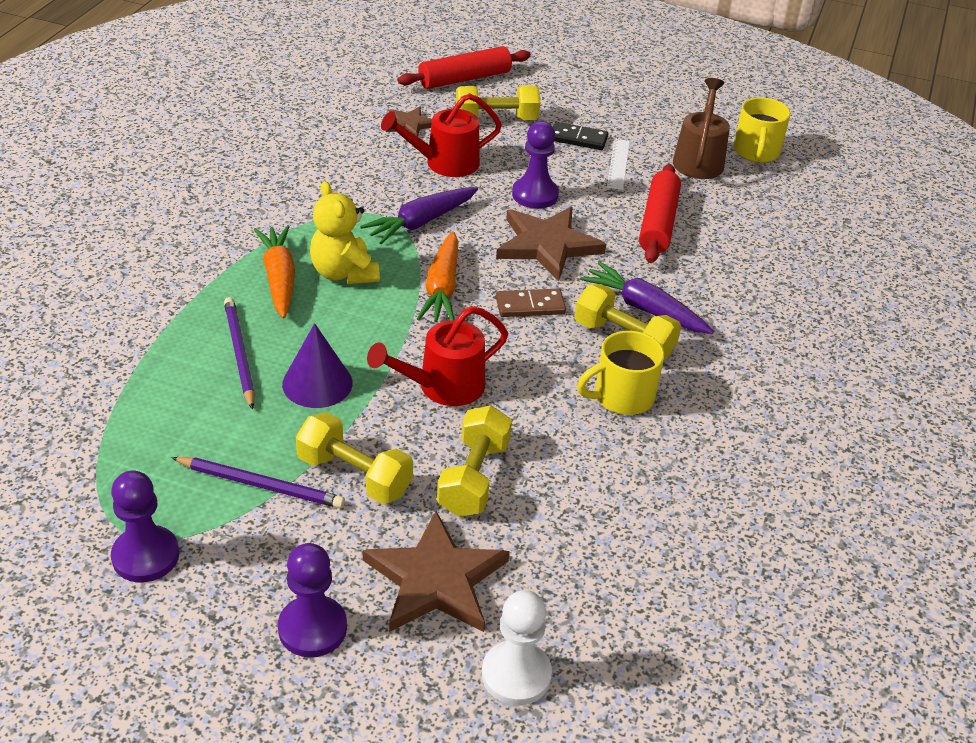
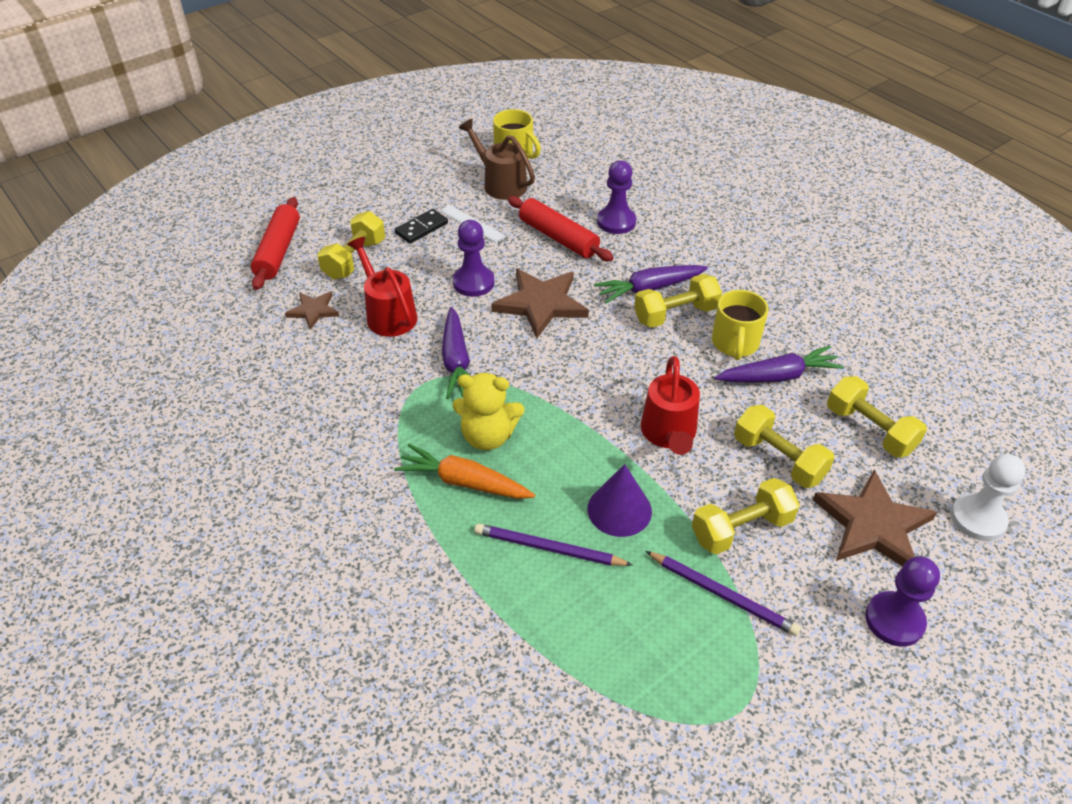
camera: 55 degrees left, 5 degrees up
(145, 556) = (770, 709): purple pawn -> purple pawn (616, 222)
(261, 485) = (722, 595): purple pencil -> purple pencil turned 75 degrees clockwise
(442, 288) = (550, 384): orange carrot -> none
(444, 163) = (388, 314): red watering can -> red watering can turned 135 degrees clockwise
(530, 306) = (606, 345): brown domino -> none
(582, 543) = (869, 430): none -> yellow dumbbell
(601, 444) = (778, 376): none -> purple carrot

